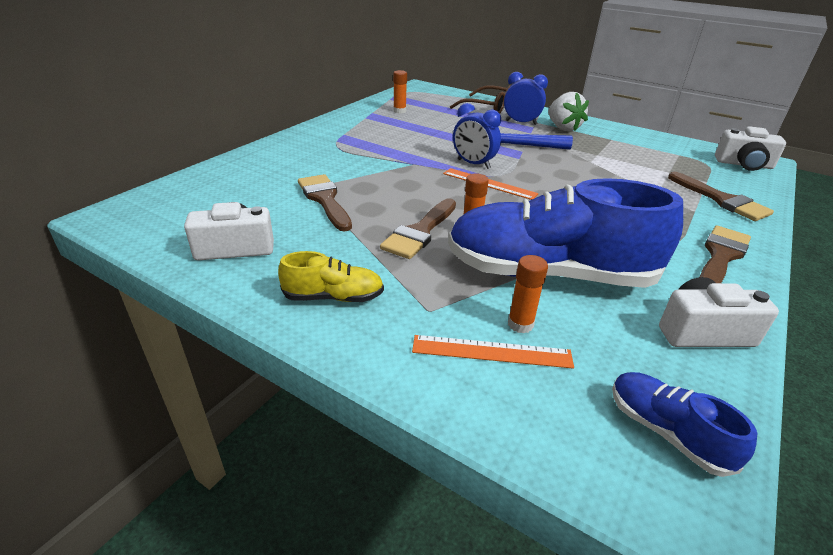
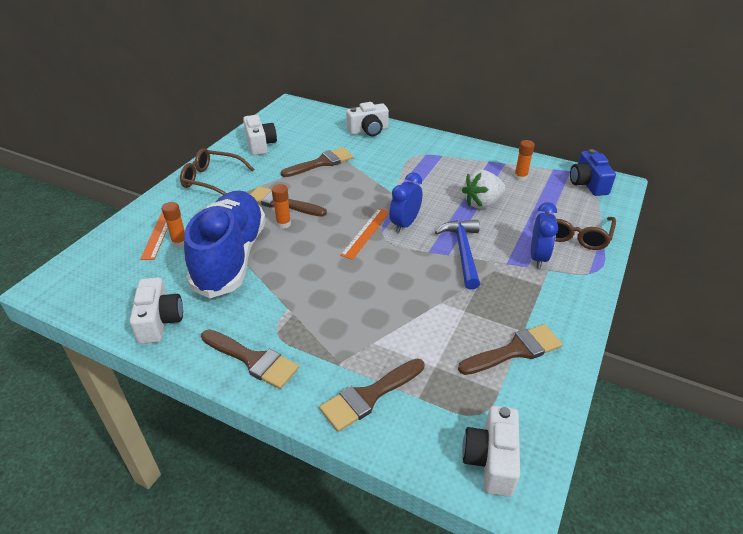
camera: 85 degrees right, 5 degrees up
(255, 164) = (368, 130): none -> white camera
(333, 297) = (212, 180): yellow shoe -> brown glasses
(417, 93) = (588, 184): none -> blue camera
(563, 128) = (539, 291): white strawberry -> white strawberry (482, 203)
(634, 144) = (515, 350): none -> brown brush
(666, 432) = (89, 287): blue shoe -> none

